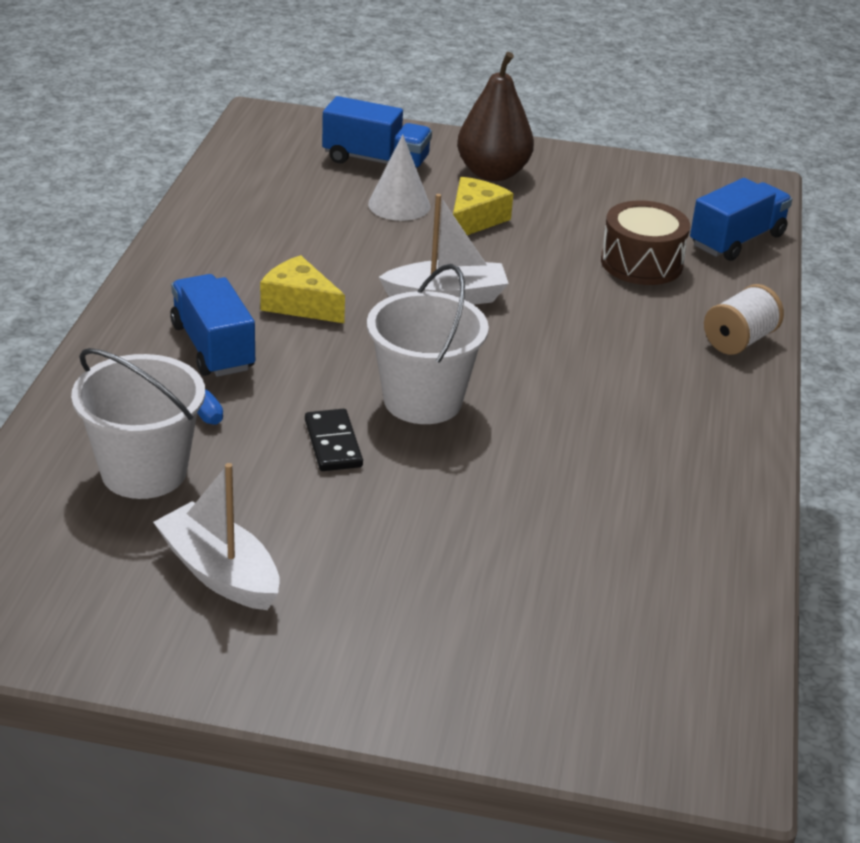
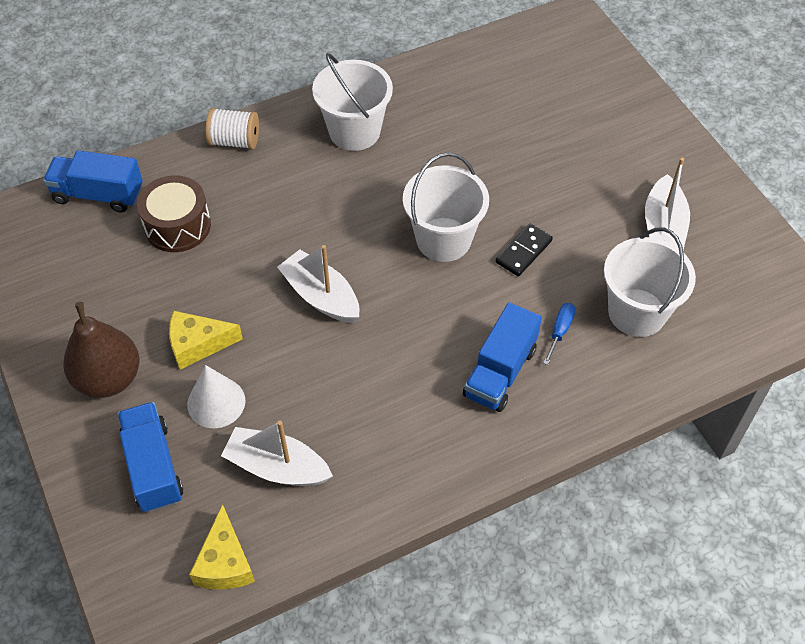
camera: 125 degrees left, 20 degrees up
(294, 205) = (277, 467): none -> white boat
(299, 304) = (407, 364): yellow cheese -> yellow cheese (225, 562)
(670, 424) = (354, 131): none -> white bucket

